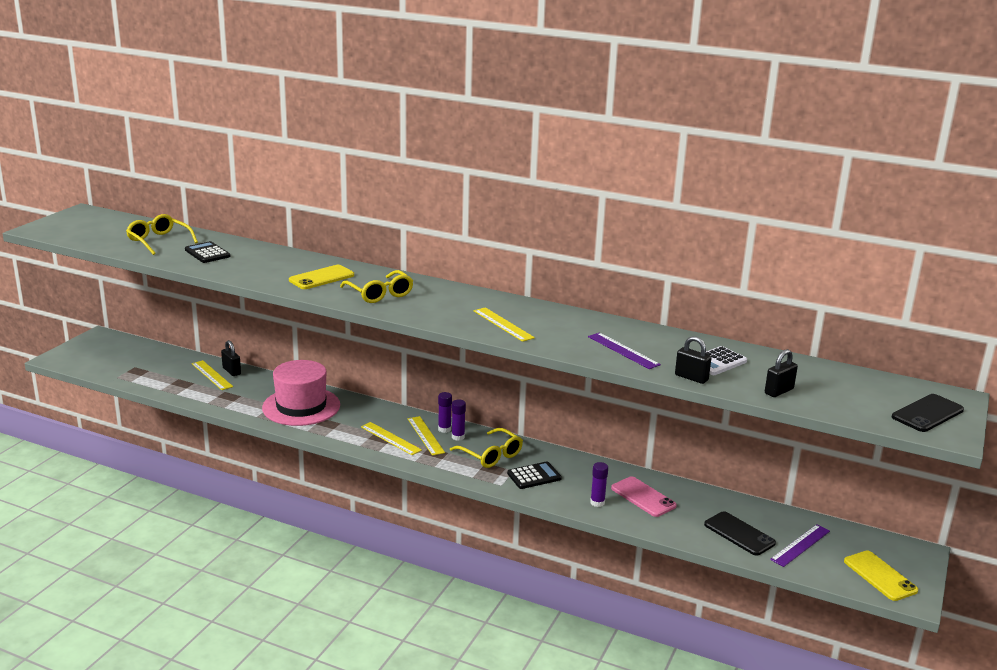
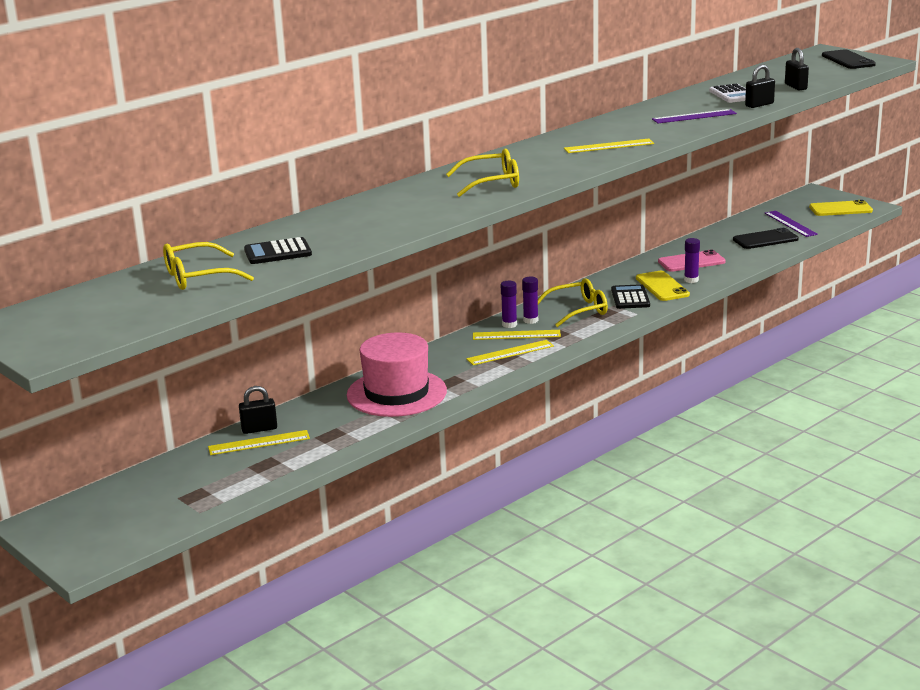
camera: 65 degrees left, 0 degrees up
(321, 278) = (420, 203): yellow phone -> yellow phone (662, 286)

